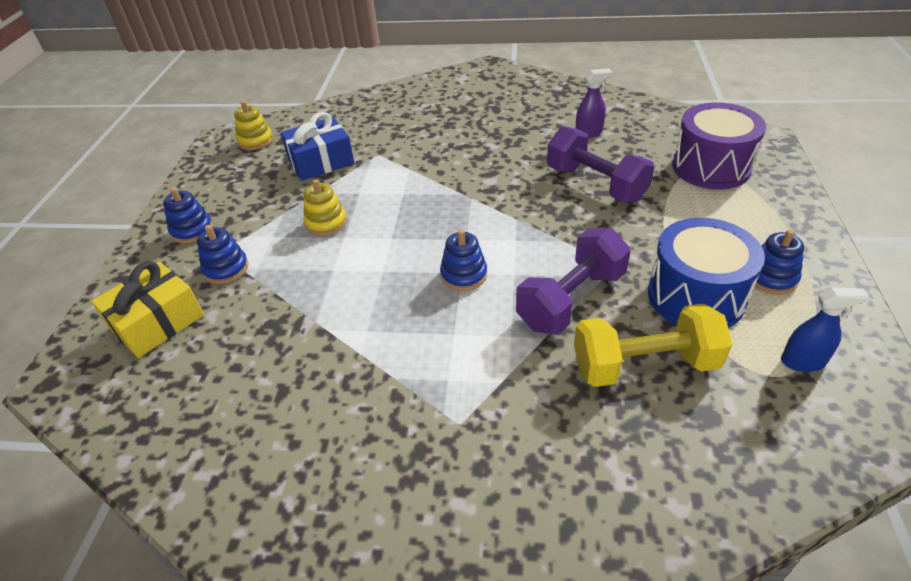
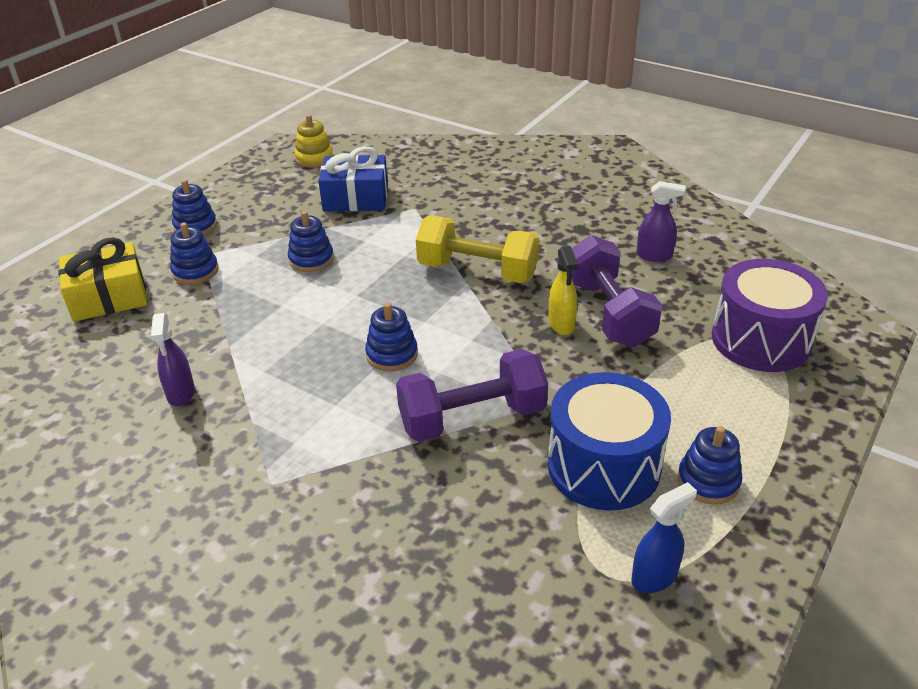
camera: 25 degrees right, 5 degrees down
(306, 380) = (181, 393): none -> purple spray bottle
(326, 223) = (311, 259): yellow stacking toy -> blue stacking toy
(570, 204) = (561, 324): none -> yellow spray bottle
(644, 365) = (485, 508): yellow dumbbell -> yellow dumbbell (477, 271)
(803, 362) = (654, 577): blue spray bottle -> blue spray bottle turned 60 degrees counterclockwise

